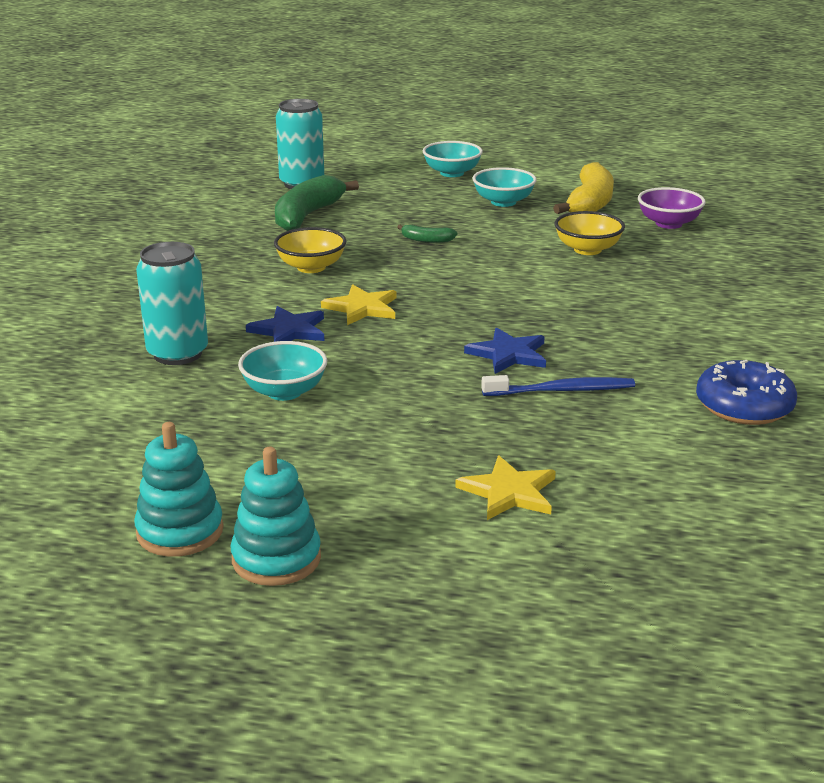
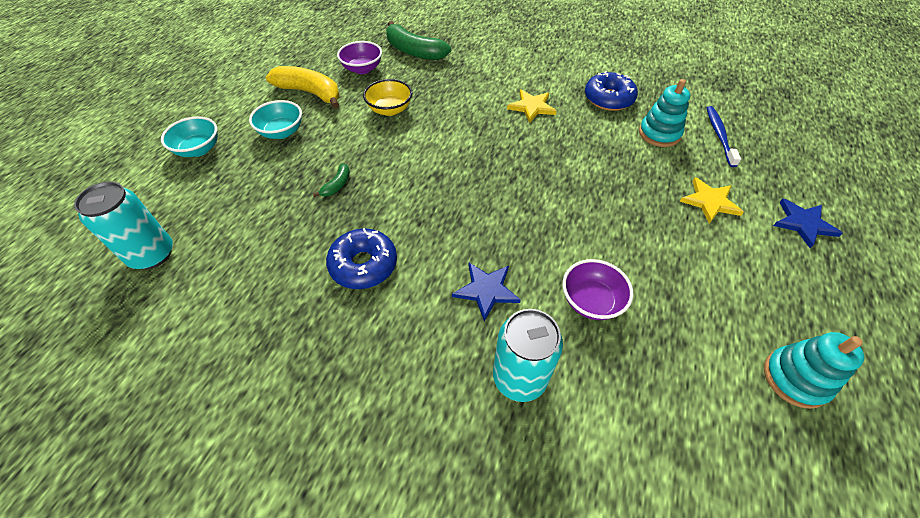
camera: 80 degrees left, 25 degrees up
(276, 559) = (809, 321): turquoise stacking toy -> turquoise stacking toy (659, 134)
(284, 392) = (591, 301): turquoise bowl -> purple bowl
(307, 215) = (240, 257): green banana -> green banana (414, 51)
(311, 267) = (363, 265): yellow bowl -> blue donut
(362, 308) = (454, 239): yellow star -> yellow star (532, 107)
(508, 354) = (541, 173): blue star -> blue star (803, 223)
(561, 390) = (590, 159): blue toothbrush -> blue toothbrush (719, 136)

